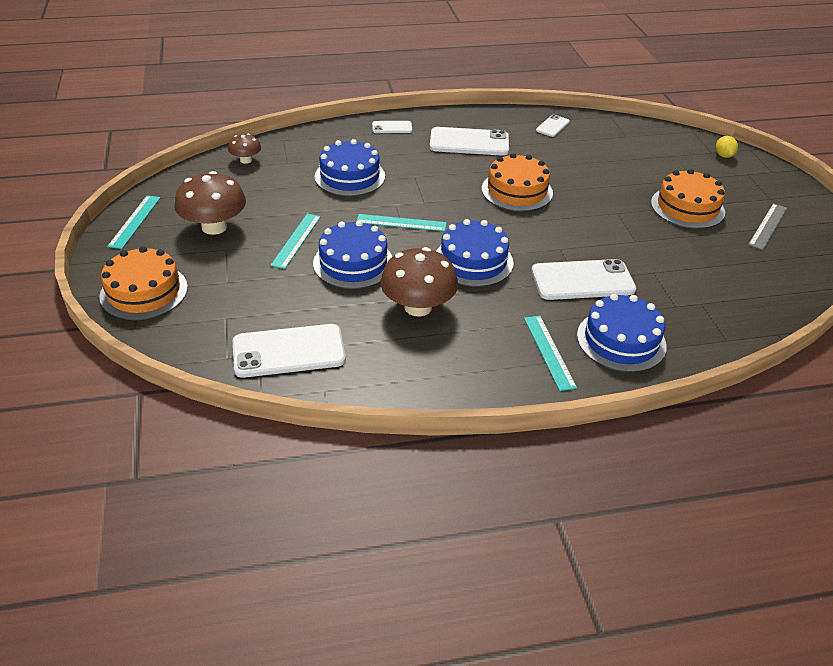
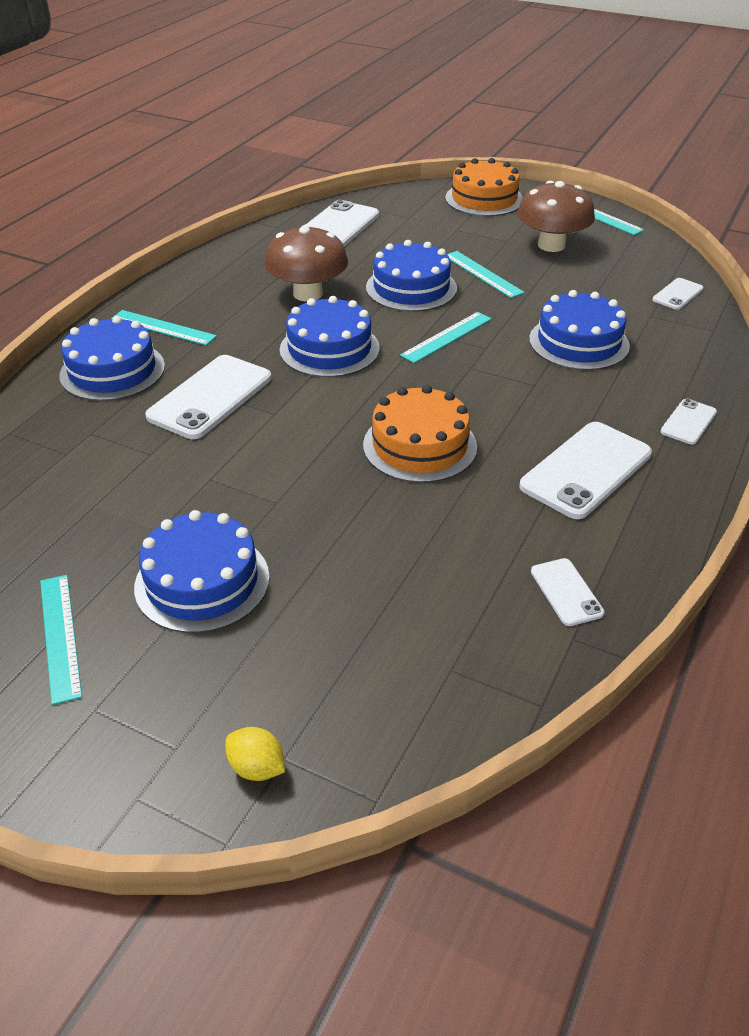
camera: 130 degrees right, 0 degrees up
(246, 160) = (677, 294): brown mushroom -> white phone
(687, 207) = (202, 581): orange cake -> blue cake
(768, 226) = (60, 636): grey ruler -> turquoise ruler

